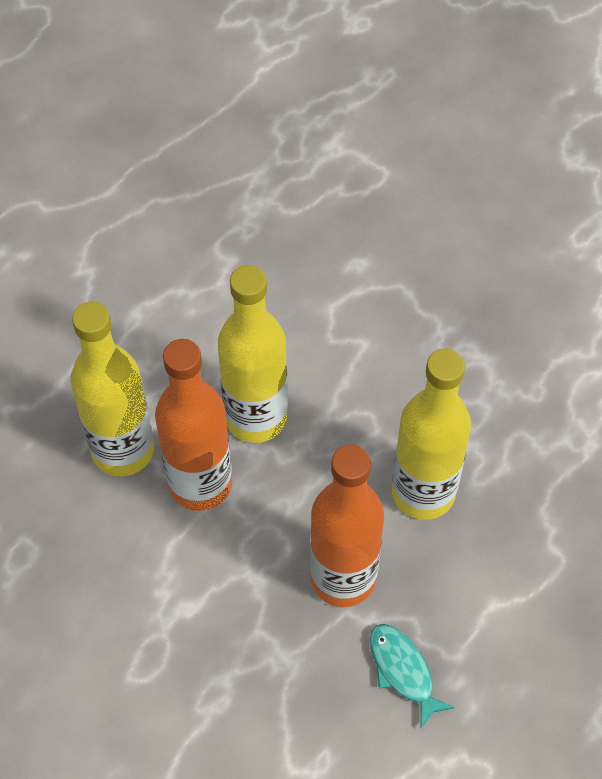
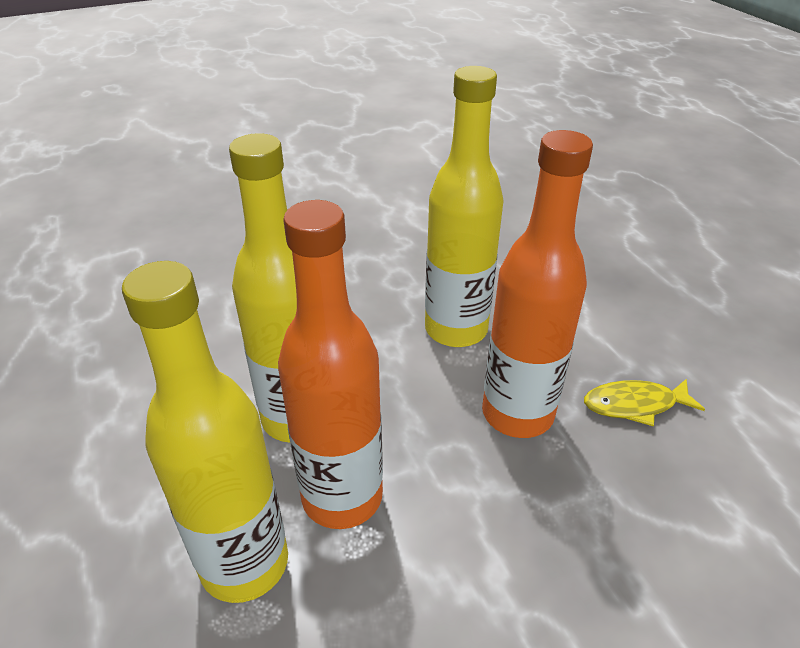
camera: 65 degrees left, 20 degrees down
(403, 671) = (635, 405): turquoise fish -> yellow fish

